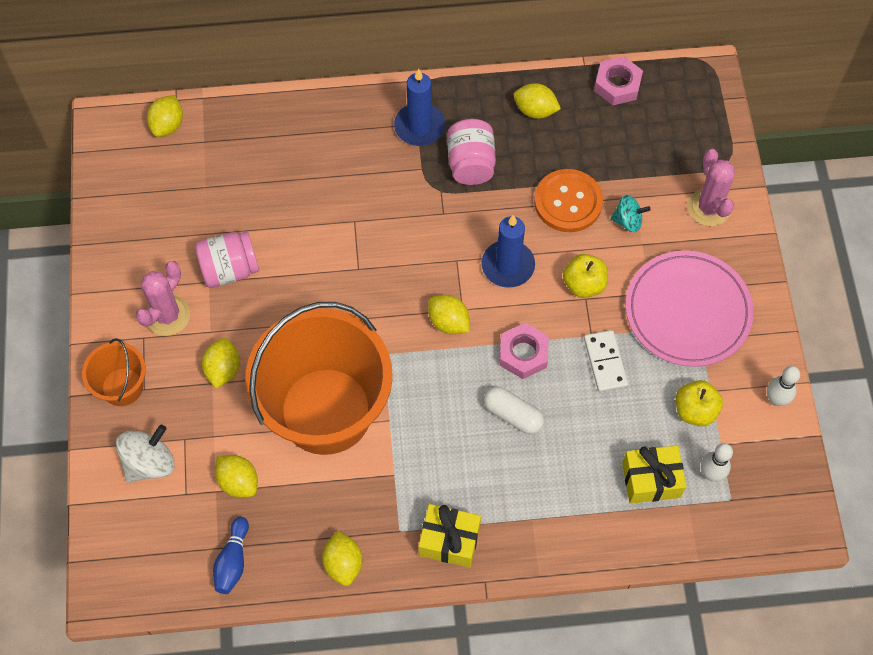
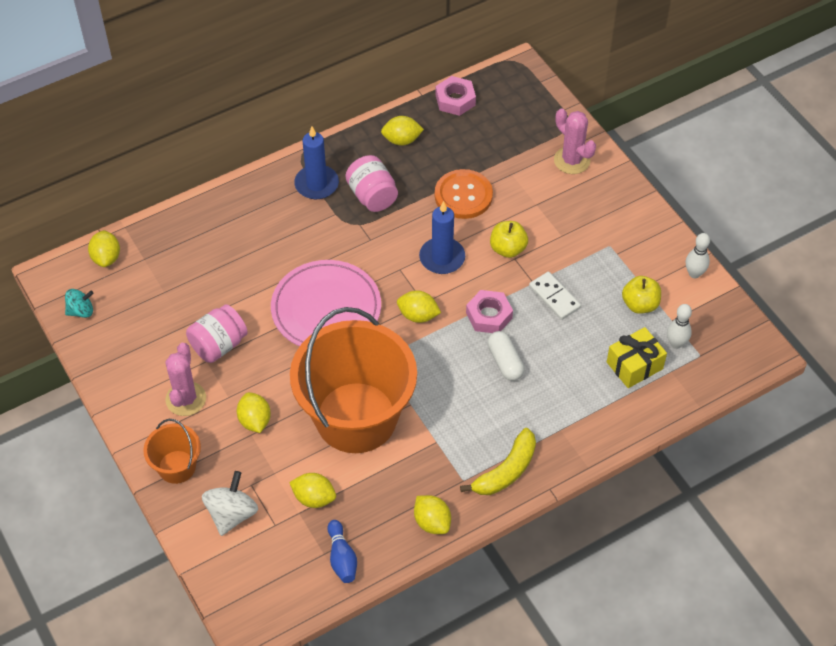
camera: 25 degrees left, 10 degrees down
(449, 540) = (506, 471): yellow gift -> yellow banana
(513, 415) = (505, 362): white capsule -> white capsule turned 60 degrees clockwise
(628, 221) = (516, 192): turquoise spinning top -> turquoise spinning top (81, 311)
(687, 311) = (596, 238): pink plate -> pink plate (326, 309)

